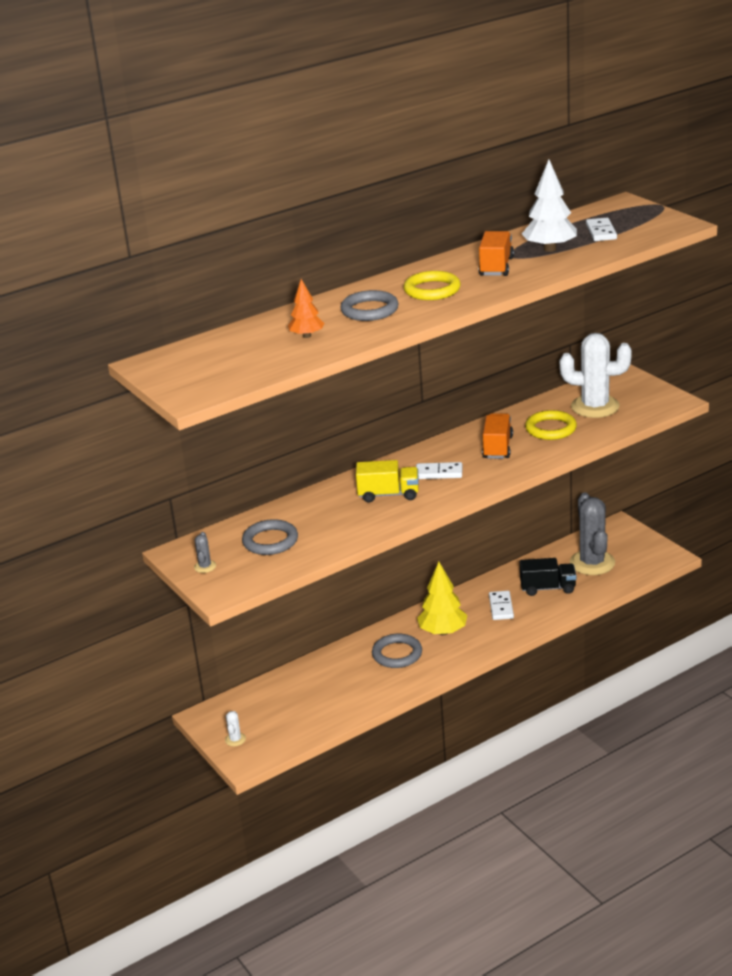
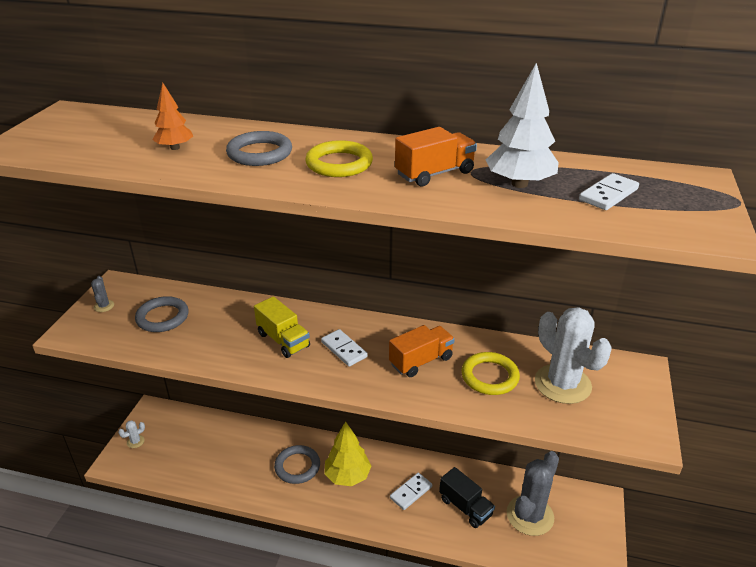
camera: 45 degrees right, 5 degrees up
(205, 566) = (104, 306): grey cactus -> grey cactus turned 60 degrees counterclockwise

